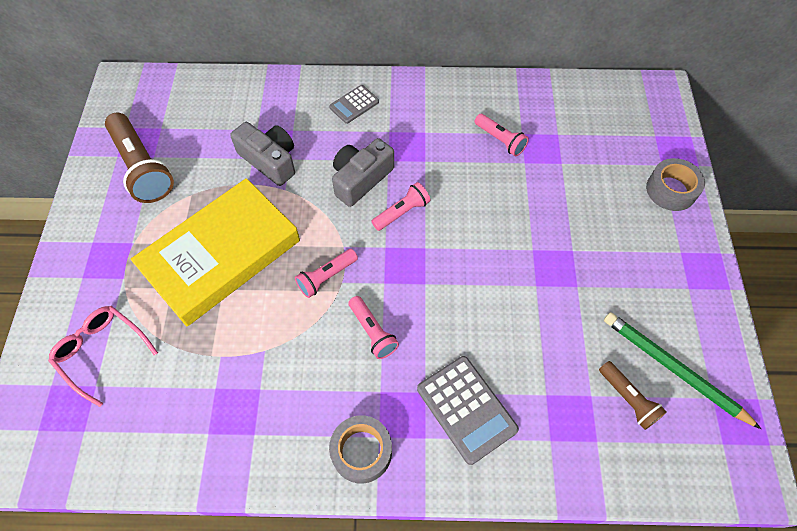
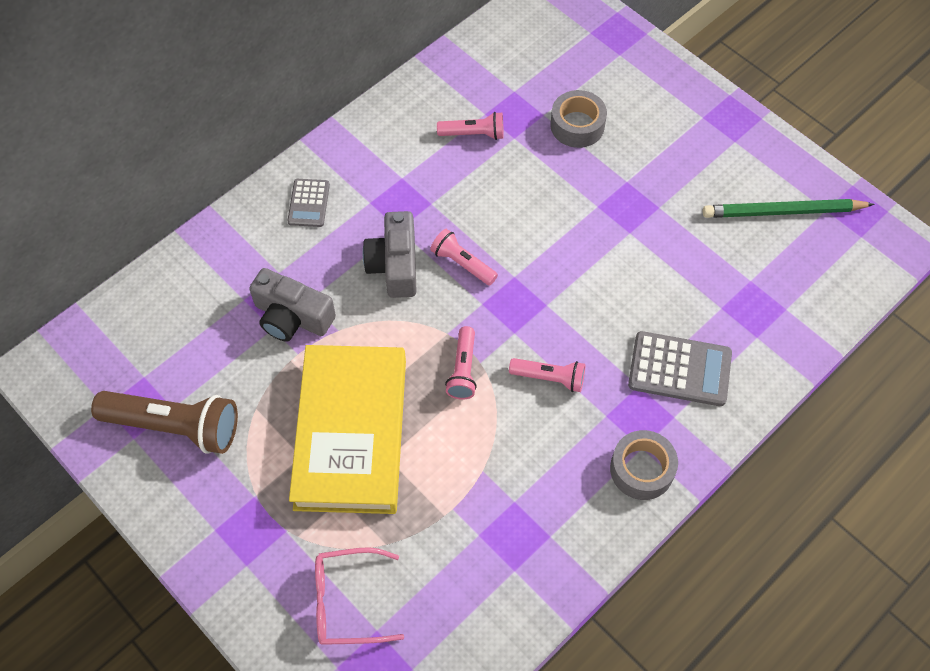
camera: 45 degrees left, 0 degrees up
(270, 160) = (292, 317): grey camera -> grey camera turned 150 degrees counterclockwise
(402, 212) = (462, 263): pink flashlight -> pink flashlight turned 60 degrees counterclockwise
(628, 399) = (775, 260): brown flashlight -> none
(671, 190) = (647, 71): grey tape -> grey tape (577, 125)

